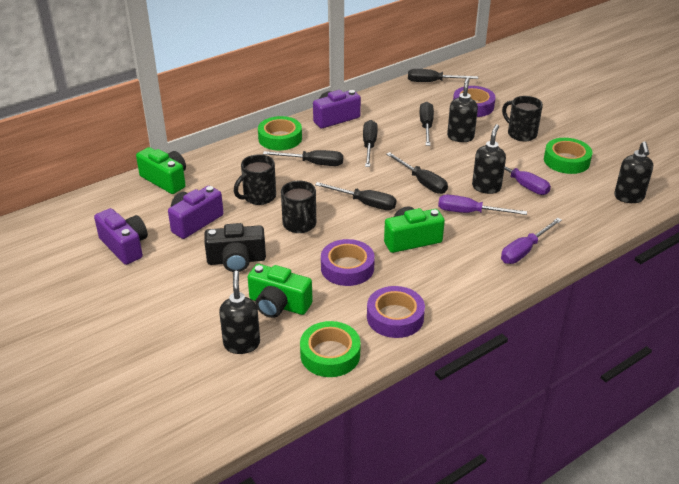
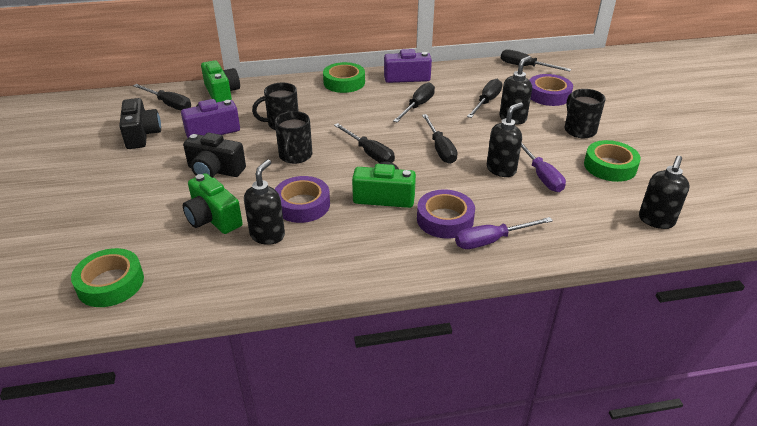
camera: 25 degrees right, 0 degrees up
(125, 246) = (141, 135): purple camera -> black camera
(241, 344) = (151, 242): black soap dispenser -> black soap dispenser (267, 235)
(313, 163) = (354, 109): black screwdriver -> black screwdriver (169, 104)
(330, 354) = (214, 278): green tape -> green tape (110, 283)
(395, 317) = (305, 264): purple tape -> purple tape (445, 219)
(470, 212) = (464, 188): purple screwdriver -> none

